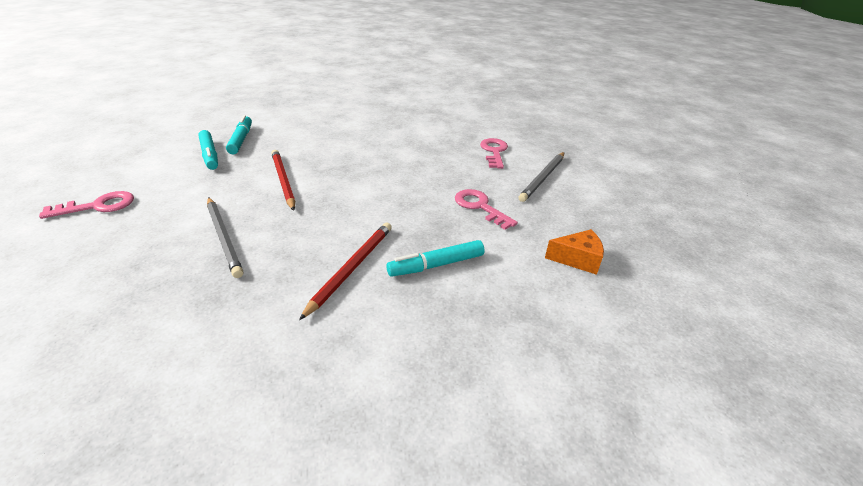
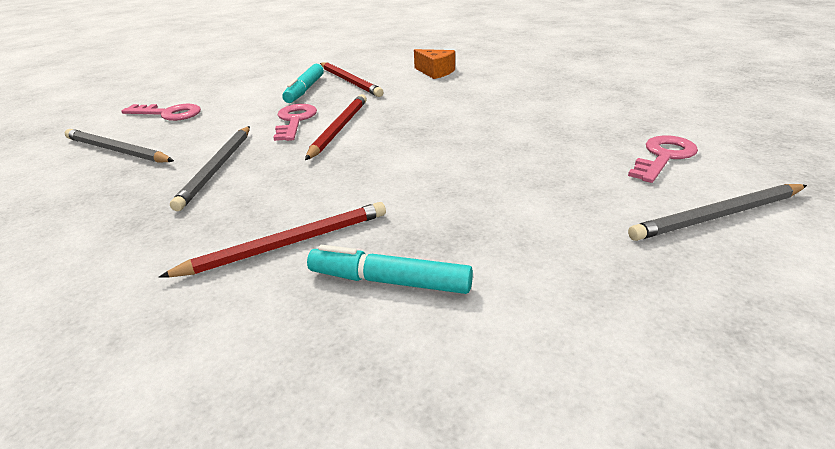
camera: 40 degrees right, 5 degrees down
(95, 252) = (116, 150): none -> grey pencil
(241, 140) = (350, 81): turquoise marker -> red pencil
(480, 207) = (549, 226): pink key -> pink key (294, 121)
(577, 259) = (643, 373): orange cheese -> orange cheese (435, 72)

